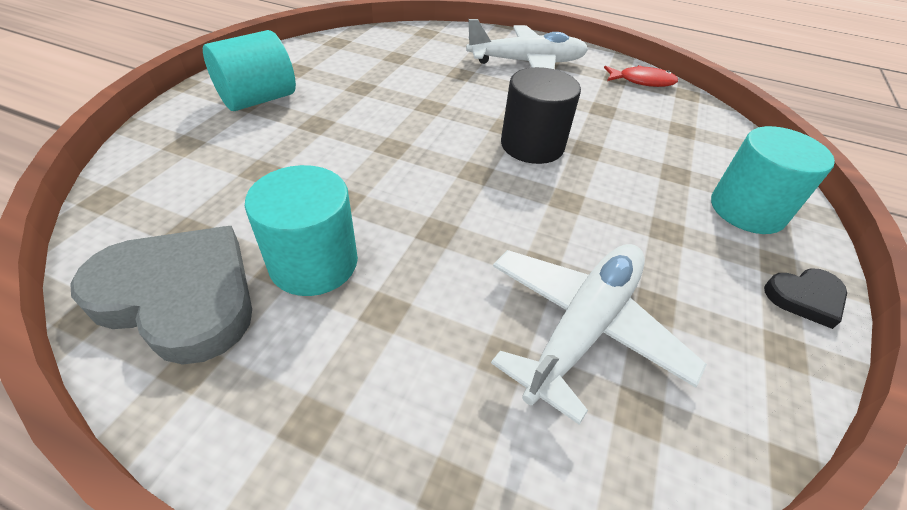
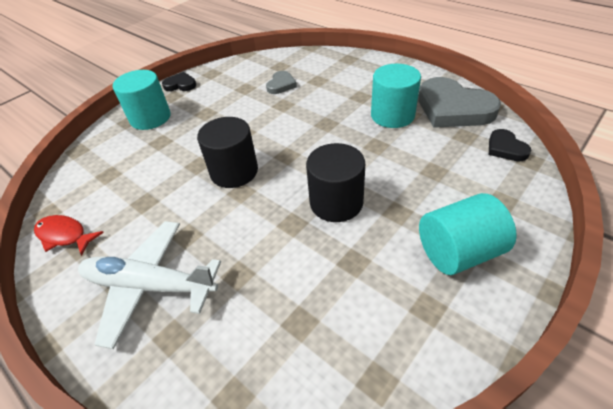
camera: 155 degrees left, 0 degrees up
(128, 215) = (505, 148): none -> black heart
(388, 126) = (336, 202): none -> black cylinder
(583, 327) = (281, 85): white plane -> grey heart

